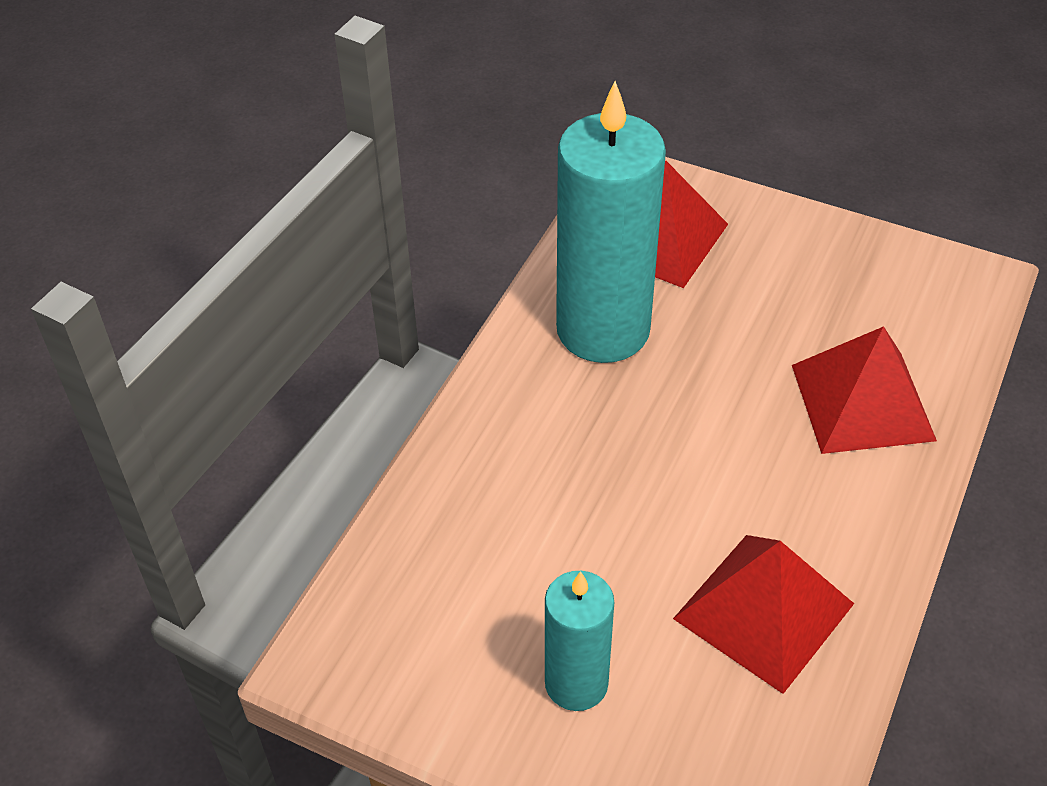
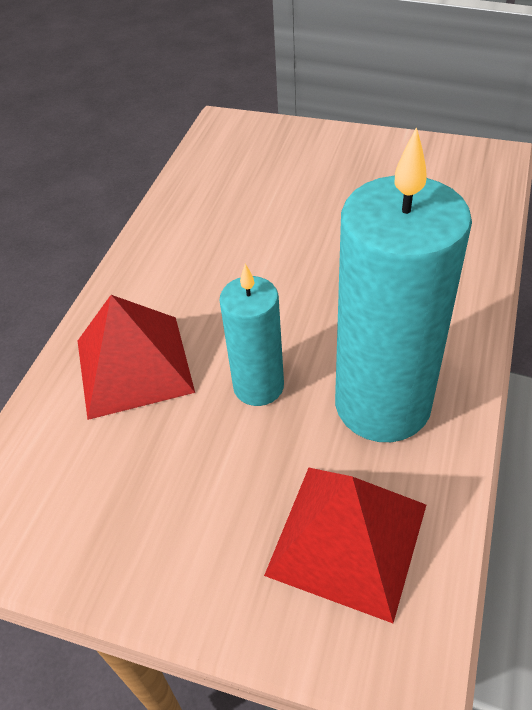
camera: 175 degrees right, 0 degrees up
(576, 683) = (336, 168): turquoise candle -> turquoise candle (258, 386)
(764, 611) = (223, 215): red pyramid -> none

